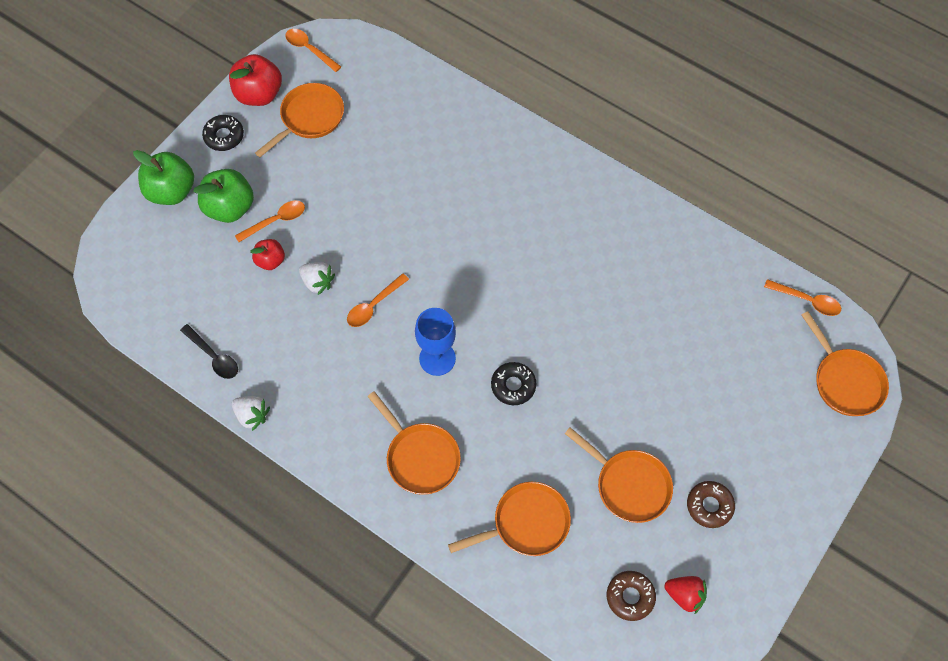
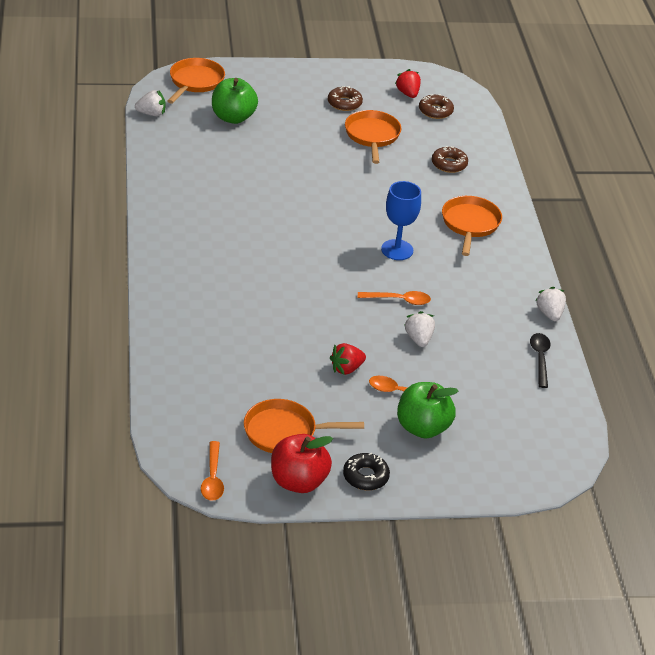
camera: 135 degrees left, 25 degrees down
(171, 191) = (453, 474): green apple -> green apple (233, 117)
(270, 260) = (435, 375): red apple -> none
(333, 204) = (346, 369): none -> red strawberry
(513, 386) = (371, 208): black donut -> none
(526, 523) = (449, 164): orange pan -> brown donut
(807, 300) = (151, 114): orange spoon -> white strawberry

